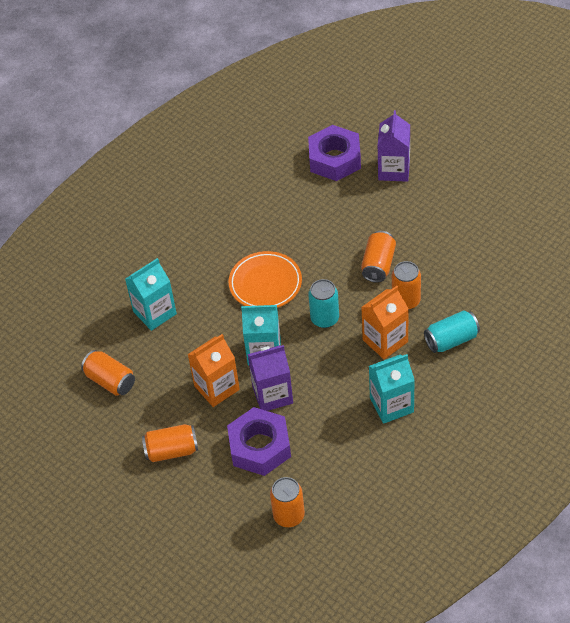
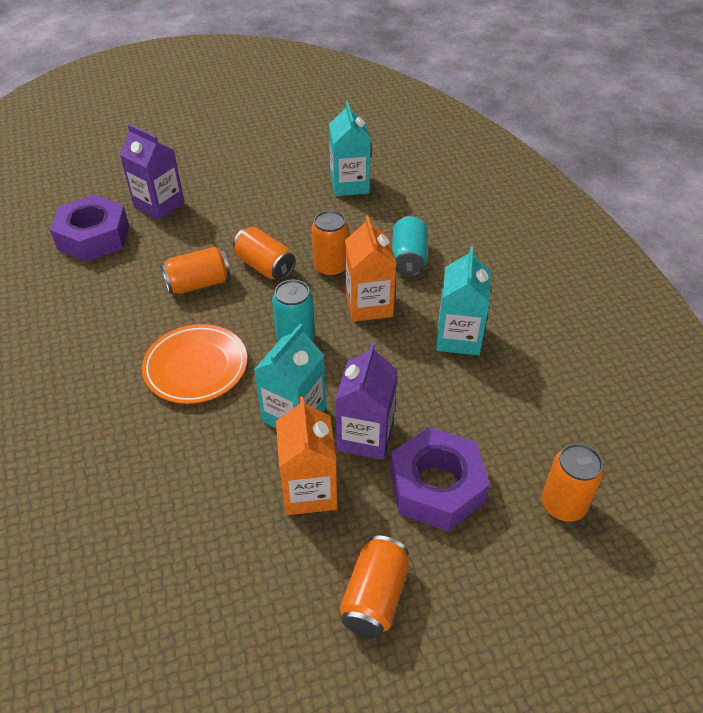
camera: 65 degrees left, 5 degrees down
(110, 381) = (189, 622): orange can -> orange can (198, 284)
(155, 313) = (125, 504): turquoise carton -> turquoise carton (349, 185)

